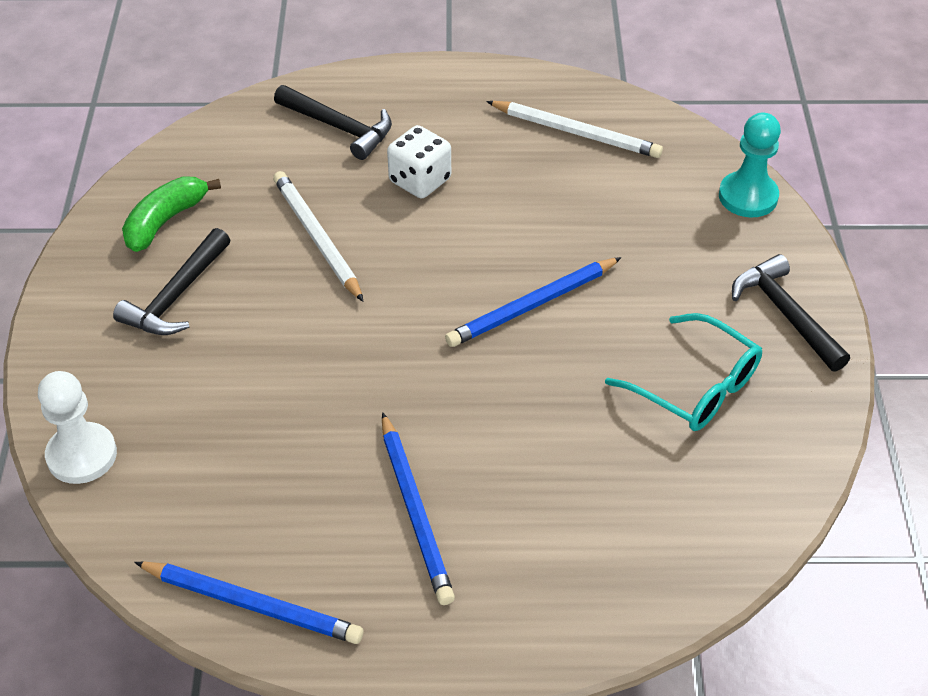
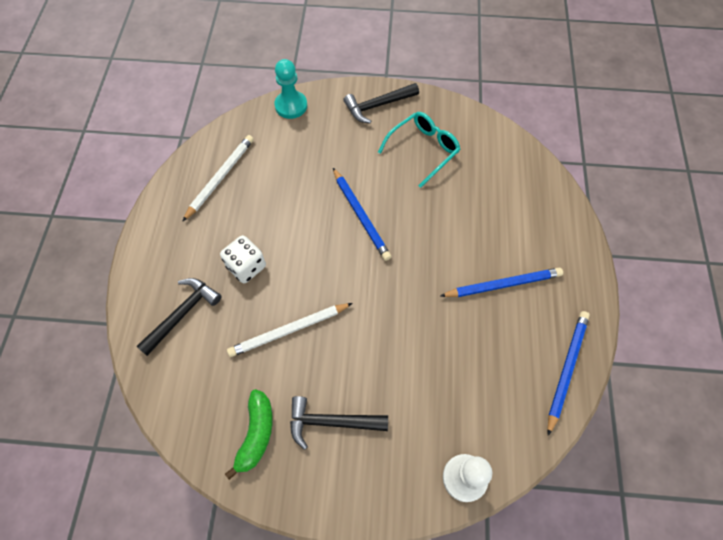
camera: 85 degrees left, 15 degrees up
(165, 221) = (256, 434): green banana -> green banana turned 120 degrees counterclockwise
(176, 296) = (331, 422): black hammer -> black hammer turned 150 degrees clockwise

